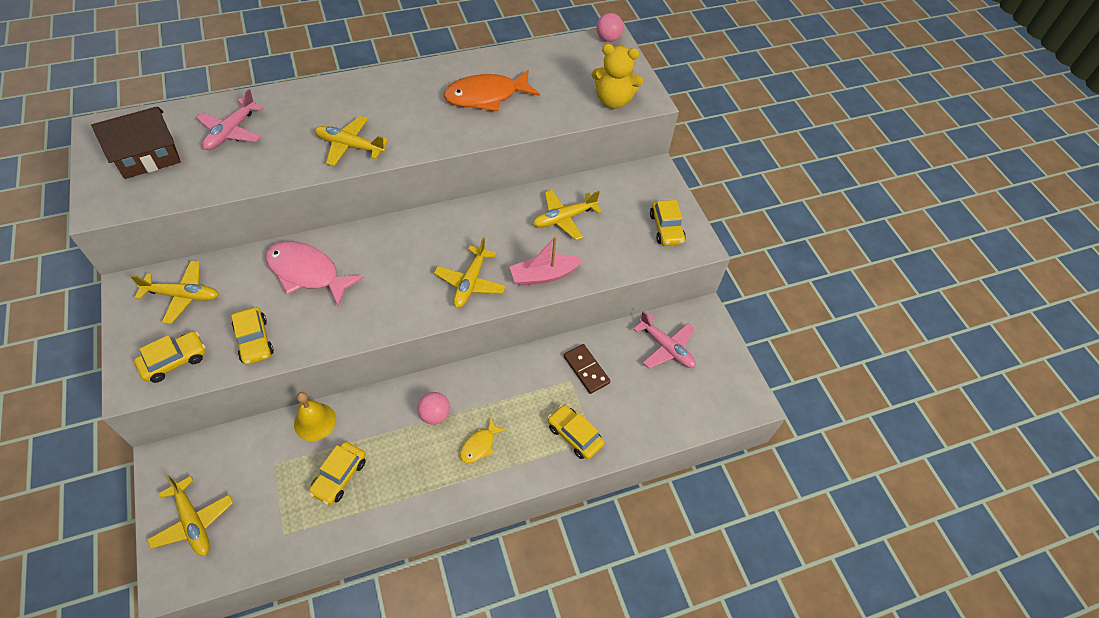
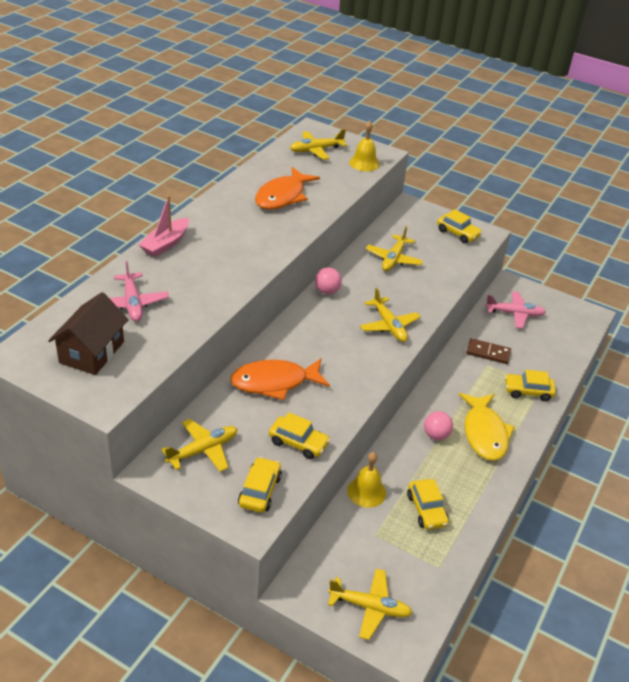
camera: 40 degrees left, 15 degrees down
(307, 273) = (274, 382): pink fish -> orange fish
(350, 146) = (236, 268): yellow plane -> yellow plane (316, 150)
(479, 445) = (484, 433): yellow fish -> yellow fish, size x1.99
(544, 275) = (426, 296): pink boat -> pink boat (166, 244)
(608, 39) = (310, 129): pink ball -> pink ball (327, 291)
(613, 100) = (364, 163): yellow teddy bear -> yellow bell

